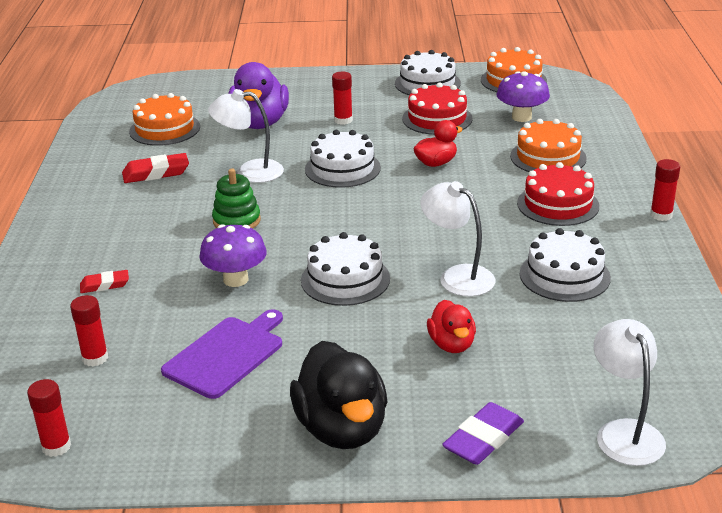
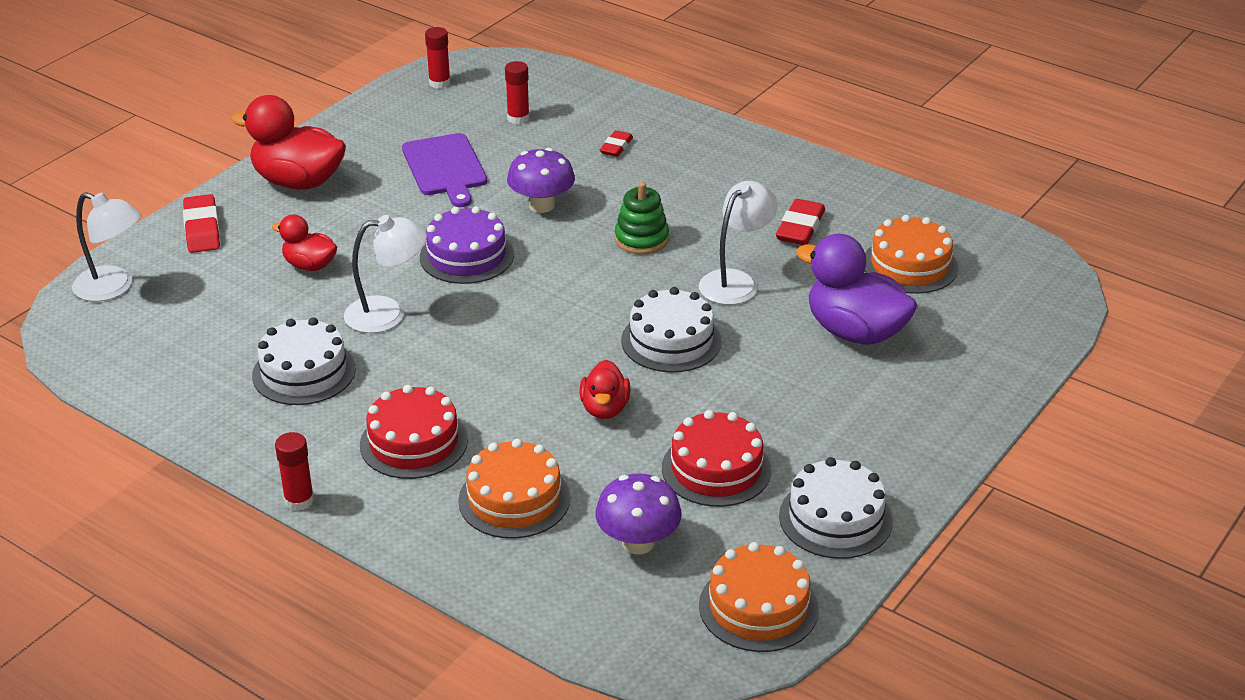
camera: 125 degrees right, 5 degrees up
(342, 429) = (298, 182): black duck -> red duck
(343, 120) = (795, 394): red glue stick -> none
(345, 279) = (466, 256): white cake -> purple cake
(483, 439) = (202, 229): purple eraser -> red eraser

